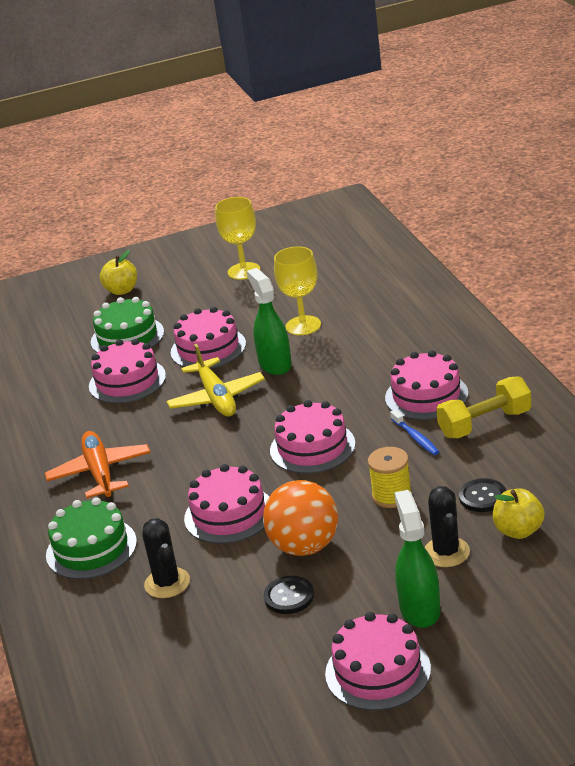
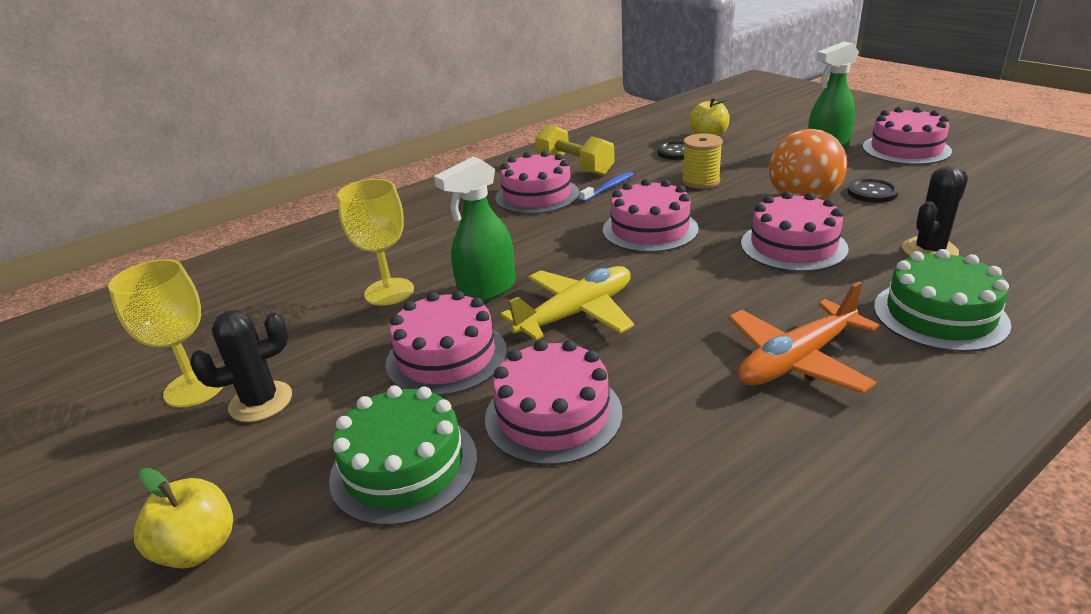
camera: 110 degrees left, 0 degrees up
(446, 552) = (755, 152): black cactus -> black cactus (261, 402)

